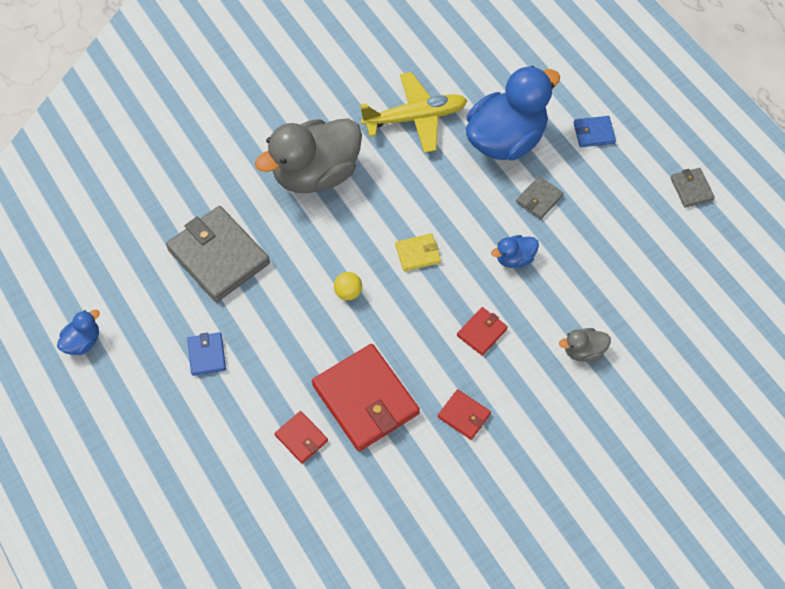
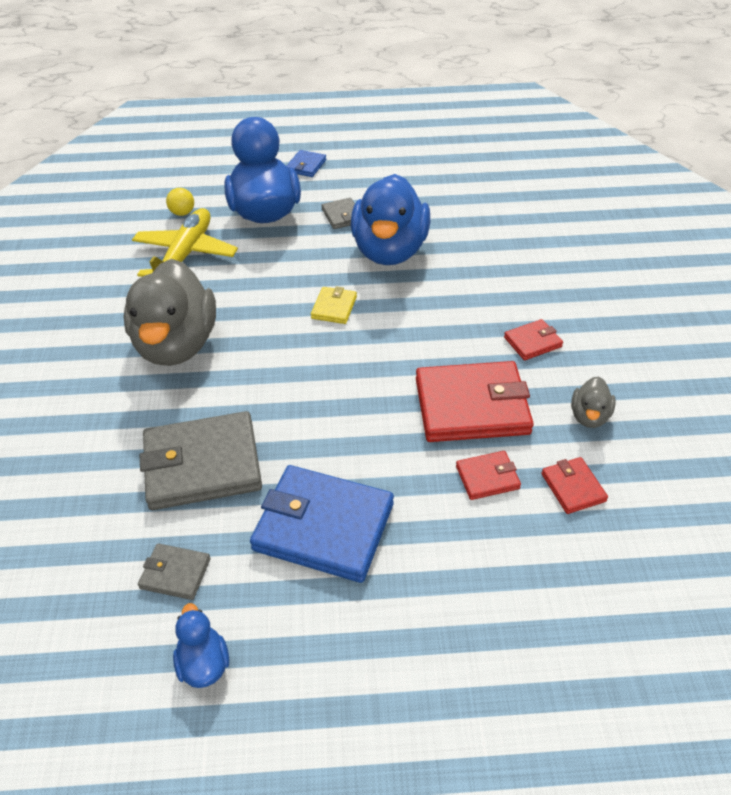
camera: 60 degrees left, 15 degrees down
(207, 355) = (323, 526): blue wallet -> blue wallet, size x2.11
(348, 292) = (337, 372): yellow ball -> yellow ball (182, 213)
(482, 332) = (451, 298): red wallet -> red wallet (573, 487)
(514, 258) = (389, 251): blue duck -> blue duck, size x2.29
(583, 351) = (511, 246): grey duck -> grey duck (589, 416)
(691, 189) = (402, 141): grey wallet -> grey wallet (175, 573)

